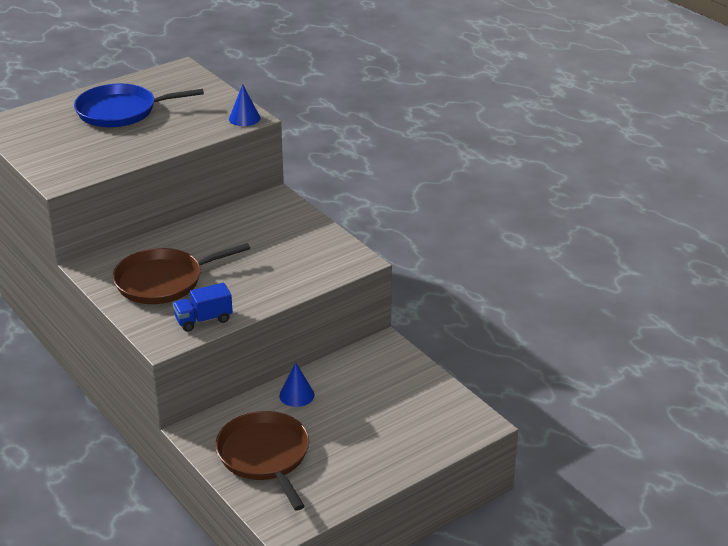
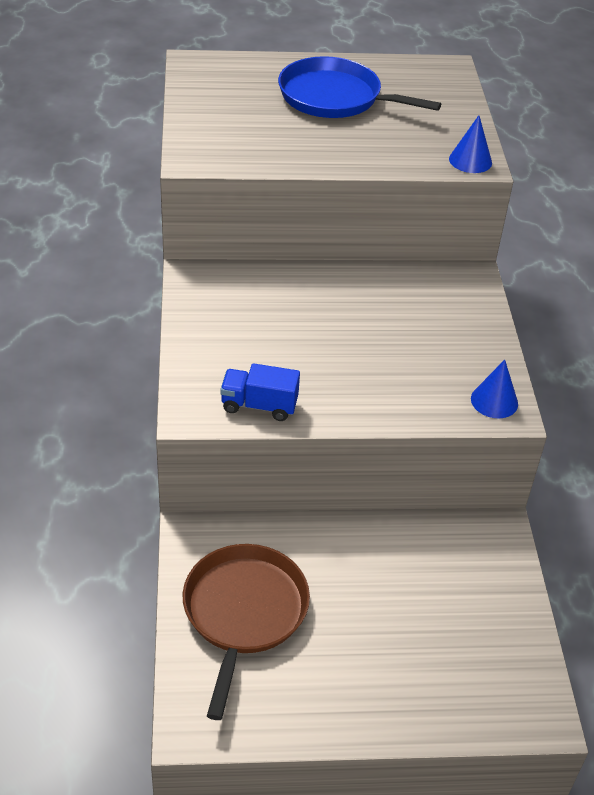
camera: 30 degrees right, 10 degrees up
(163, 281) = (256, 331): brown pan -> none
(296, 395) = (342, 546): blue cone -> blue cone (494, 401)

